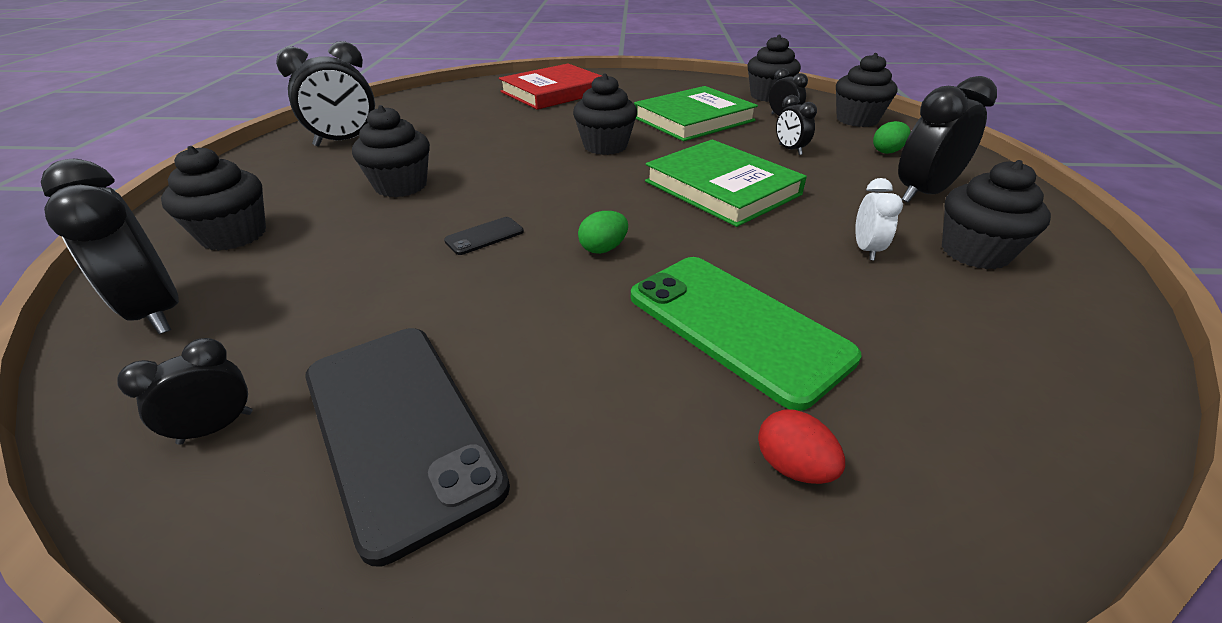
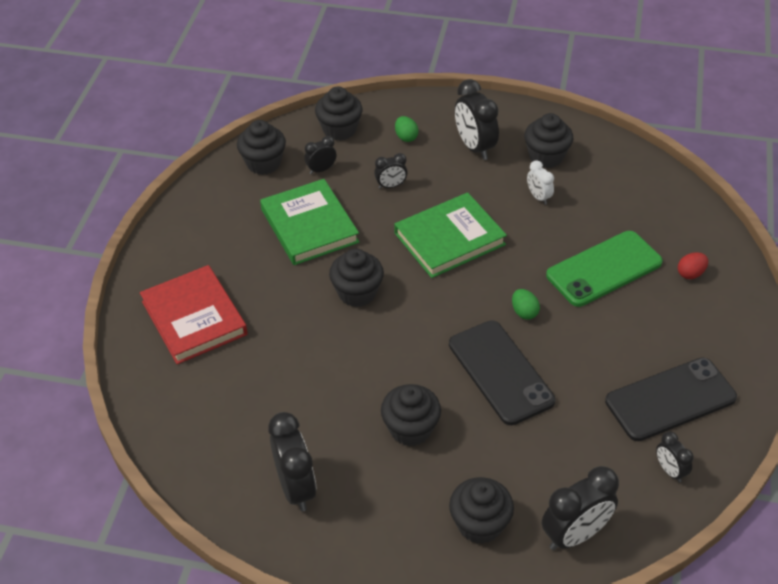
camera: 80 degrees left, 10 degrees up
(484, 236) = (501, 372): black phone -> black phone, size x2.38
(866, 249) = (538, 197): white clock -> white clock turned 135 degrees counterclockwise

